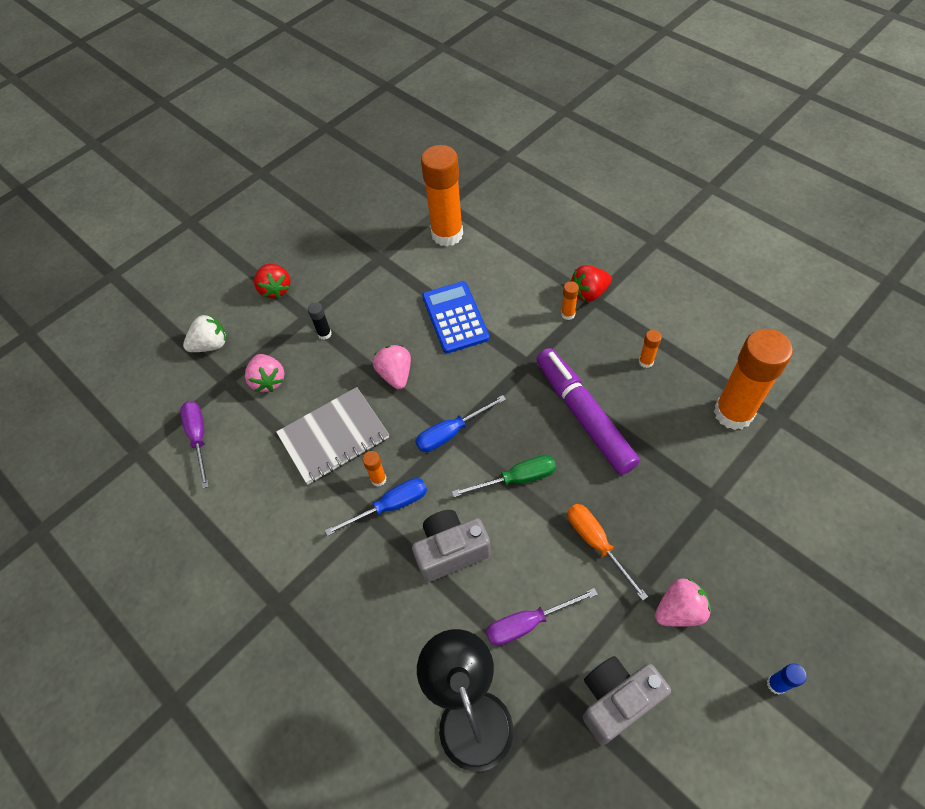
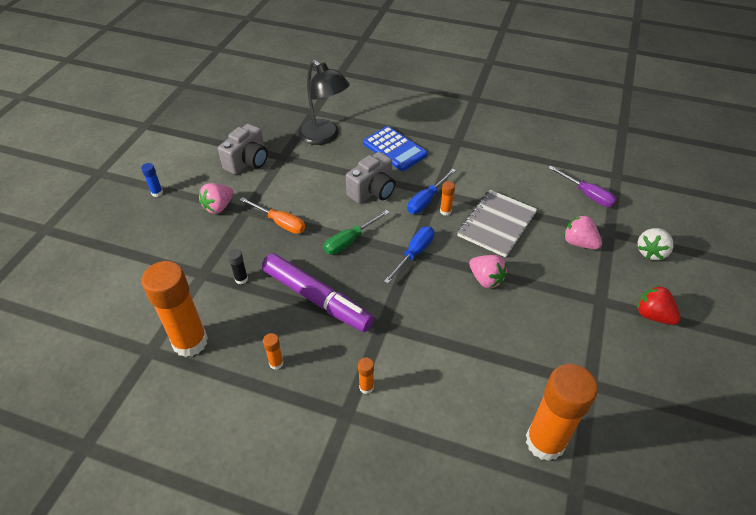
camera: 150 degrees right, 10 degrees down
(324, 334) = (571, 291): black glue stick -> black glue stick (241, 279)
(455, 317) = (471, 345): blue calculator -> blue calculator (394, 149)
(528, 623) = (309, 175): purple screwdriver -> none
(589, 293) = (354, 420): red strawberry -> none

